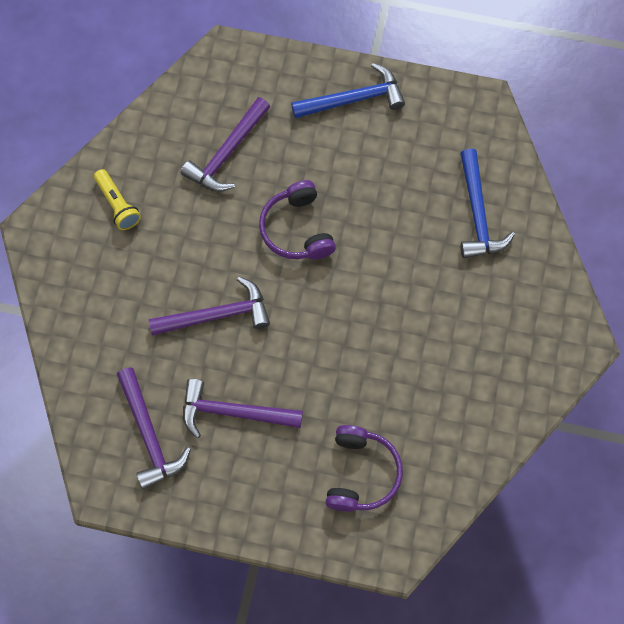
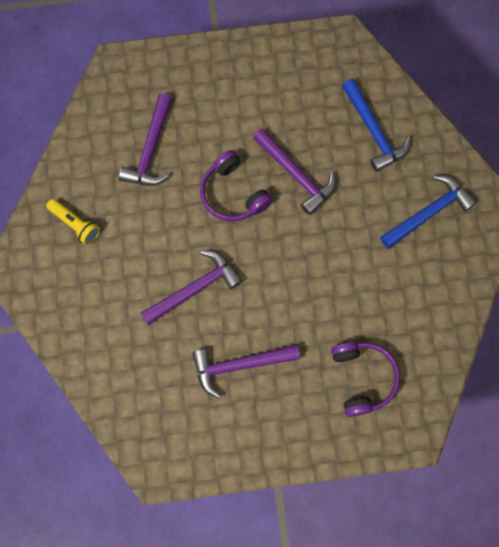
camera: 20 degrees left, 5 degrees up
(149, 435) = (178, 409): purple hammer -> purple hammer (296, 175)
(354, 99) = (237, 69): blue hammer -> blue hammer (428, 212)

